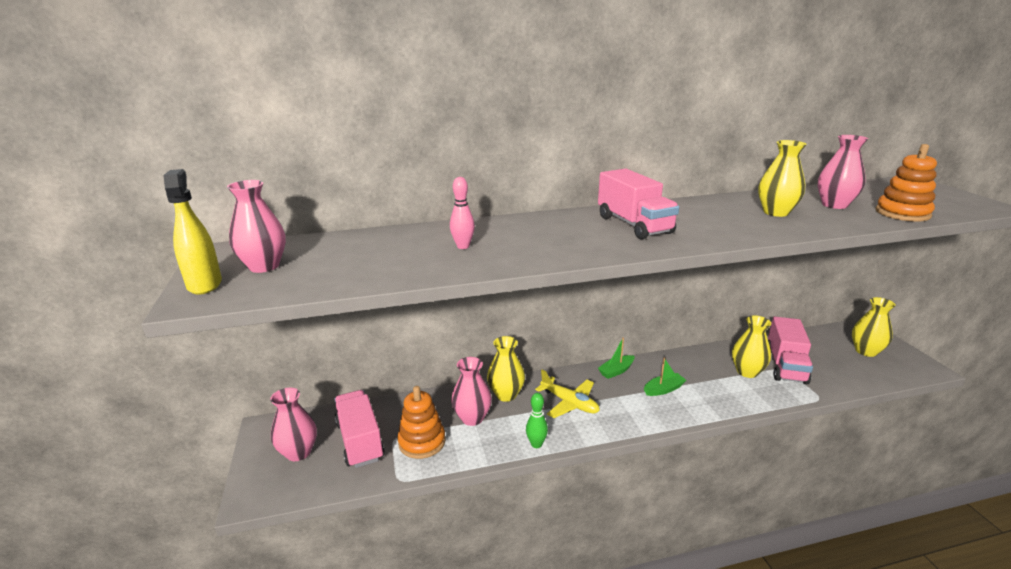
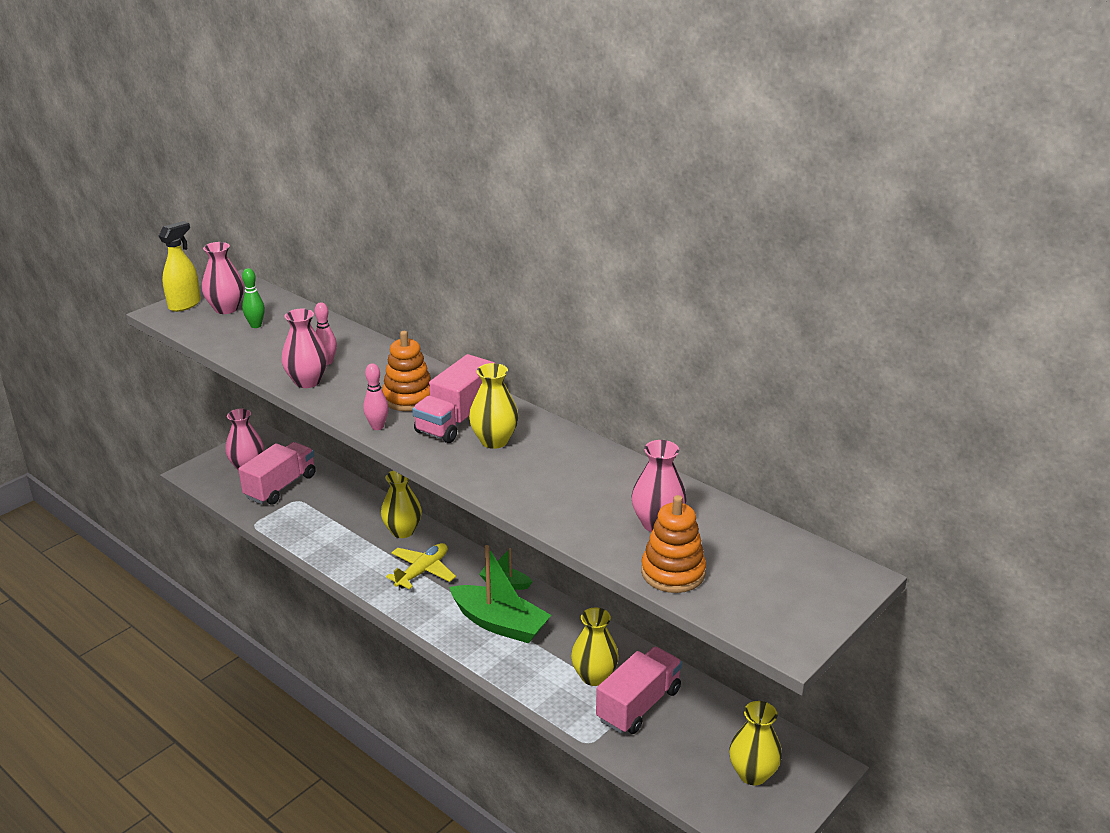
camera: 55 degrees right, 5 degrees up
(422, 442) = (303, 515): orange stacking toy -> orange stacking toy (408, 398)
(472, 418) = (353, 527): pink vase -> pink vase (307, 381)
(536, 444) = (347, 574): green bowling pin -> green bowling pin (256, 325)
(569, 403) = (422, 571): yellow plane -> yellow plane turned 150 degrees counterclockwise
(614, 251) = (377, 427): none -> pink bowling pin
(663, 389) = (500, 624): green boat -> green boat, size x1.96
(776, 212) = (583, 489): yellow vase -> yellow vase (494, 441)
(785, 366) = (639, 705): pink truck -> pink truck turned 150 degrees clockwise

